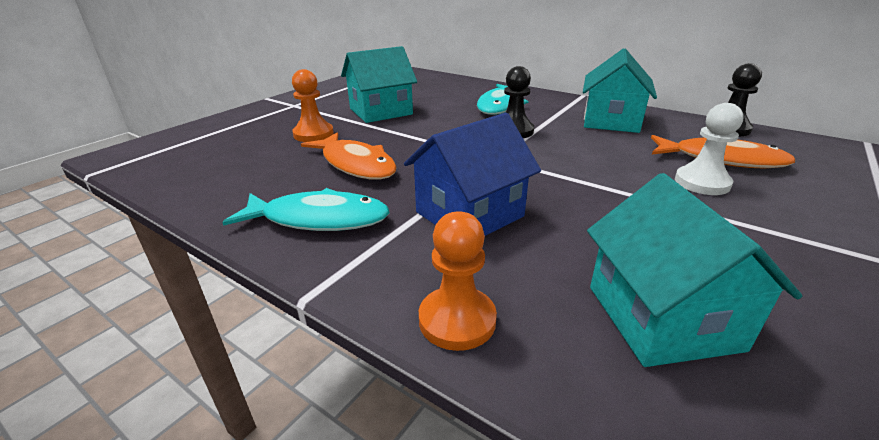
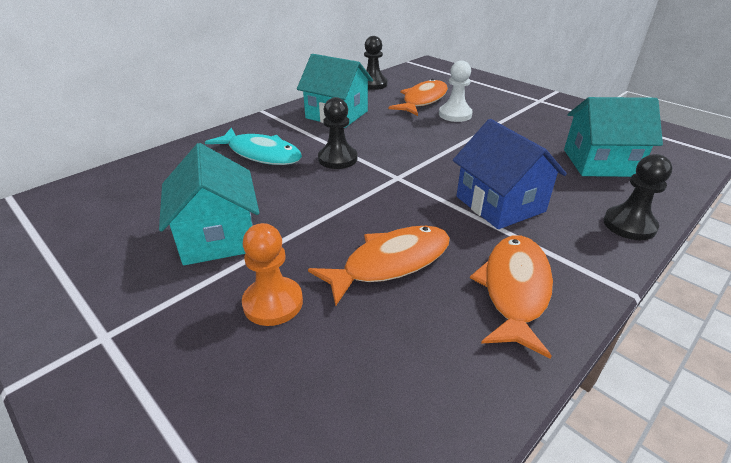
camera: 80 degrees left, 5 degrees up
(319, 219) = (514, 289): turquoise fish -> orange fish
(457, 320) = (629, 225): orange pawn -> black pawn

